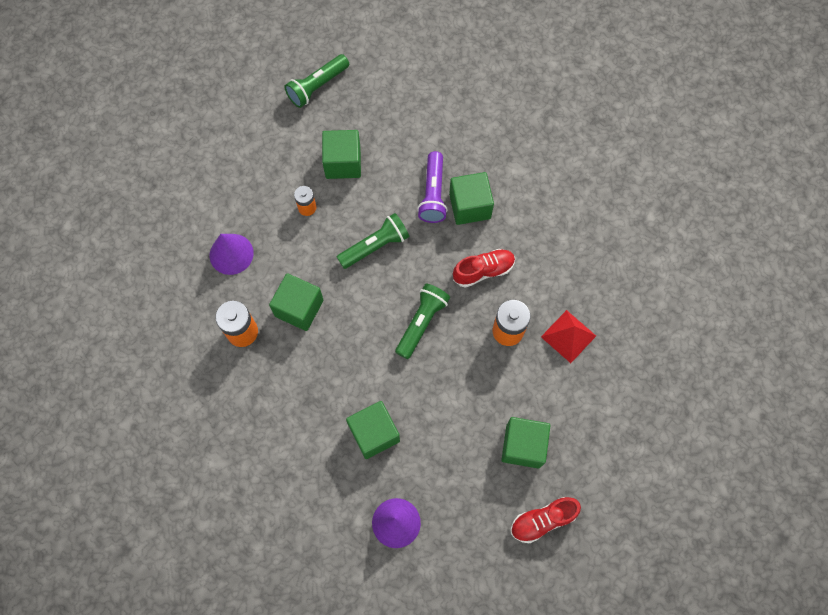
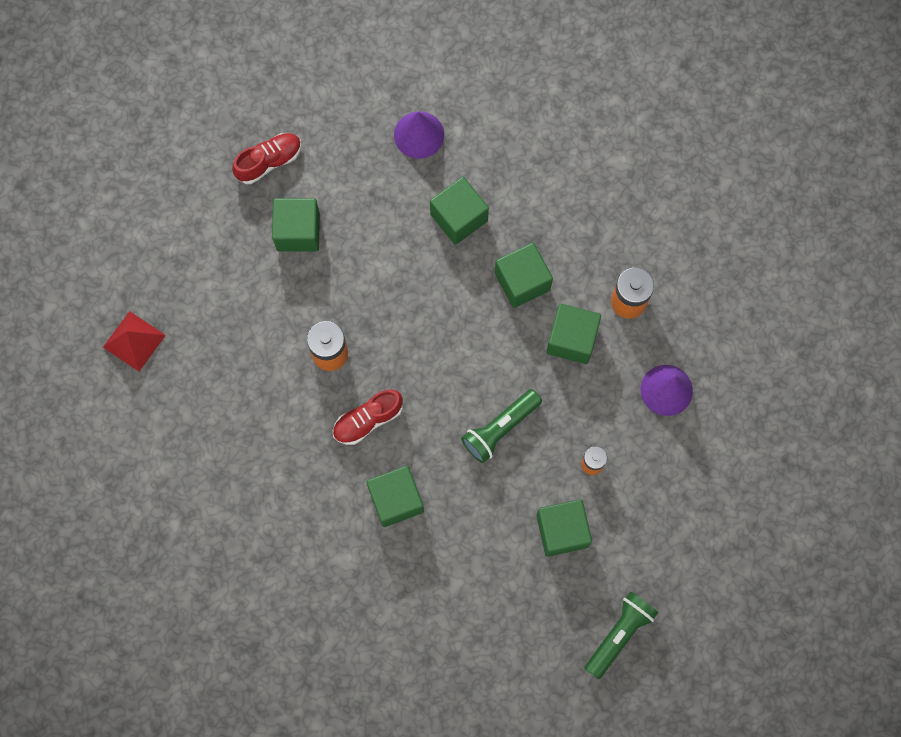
camera: 170 degrees right, 5 degrees up
(330, 365) = (522, 281): none -> green cube
(421, 323) = (429, 346): green flashlight -> none
(433, 194) = (443, 508): purple flashlight -> none
(568, 336) = (261, 359): red pyramid -> red pyramid (134, 341)

